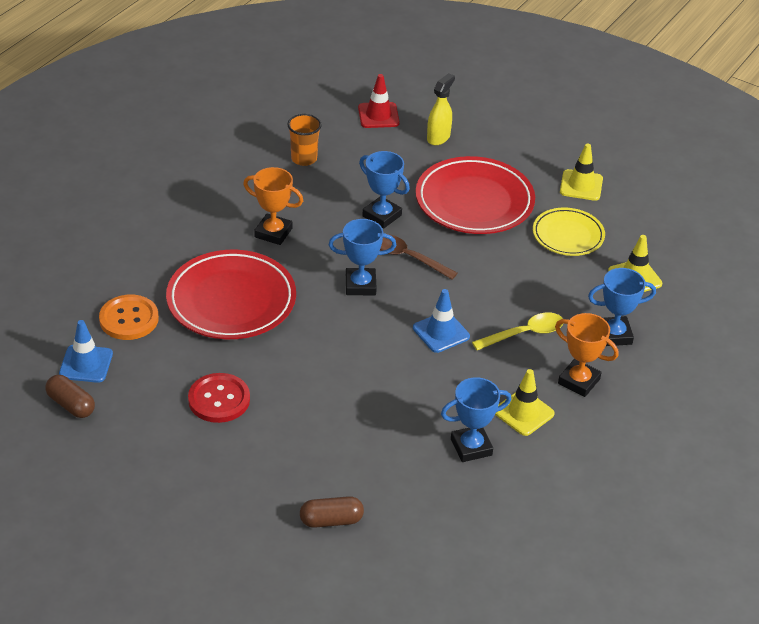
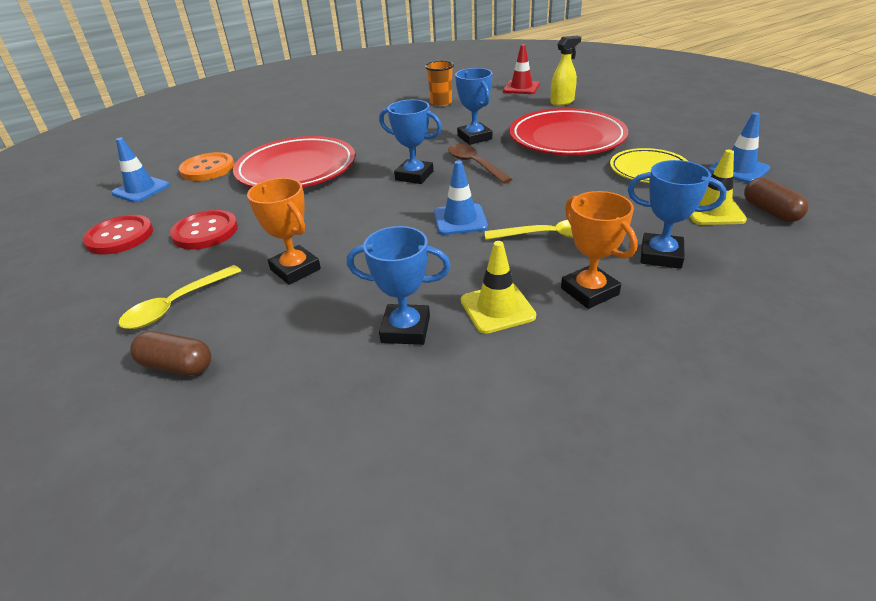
camera: 30 degrees right, 5 degrees down
(71, 405) = (93, 212): brown capsule -> brown capsule (770, 211)
(138, 425) = (120, 236): none -> red button
(273, 233) = (375, 136): orange trophy -> orange trophy (295, 269)
(275, 475) = (177, 305): none -> yellow spoon
(581, 185) = (682, 140): yellow traffic cone -> none
(640, 220) = (738, 169): none -> blue traffic cone

